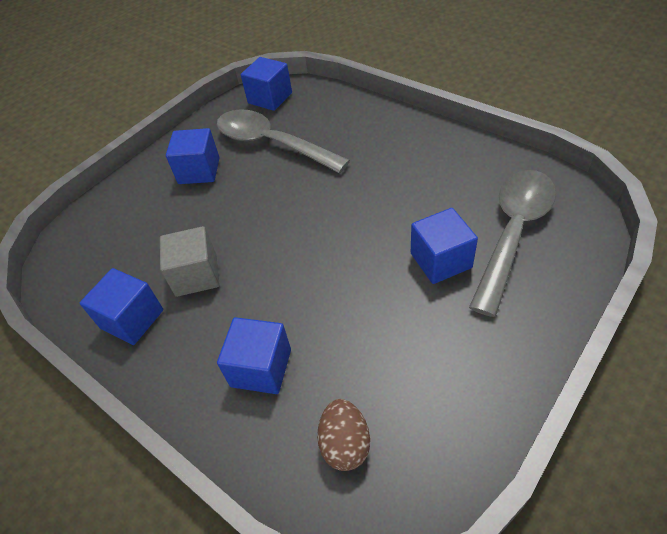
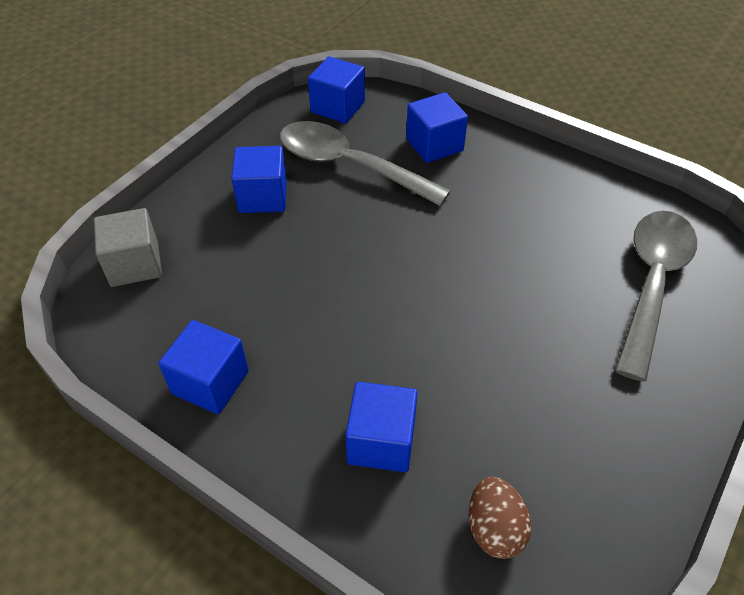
camera: 10 degrees left, 0 degrees up
(196, 275) = (282, 328): grey cube -> grey cube (135, 264)
(441, 260) = (573, 315): blue cube -> blue cube (434, 145)

